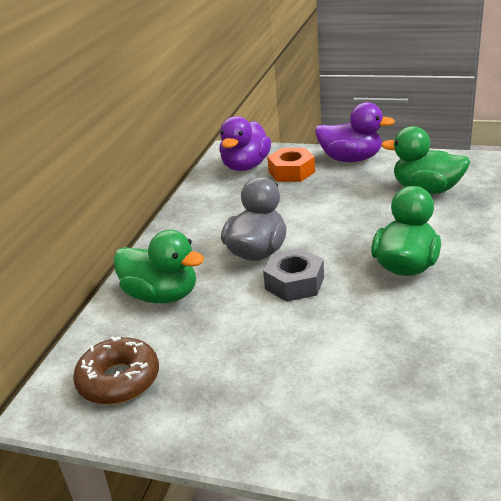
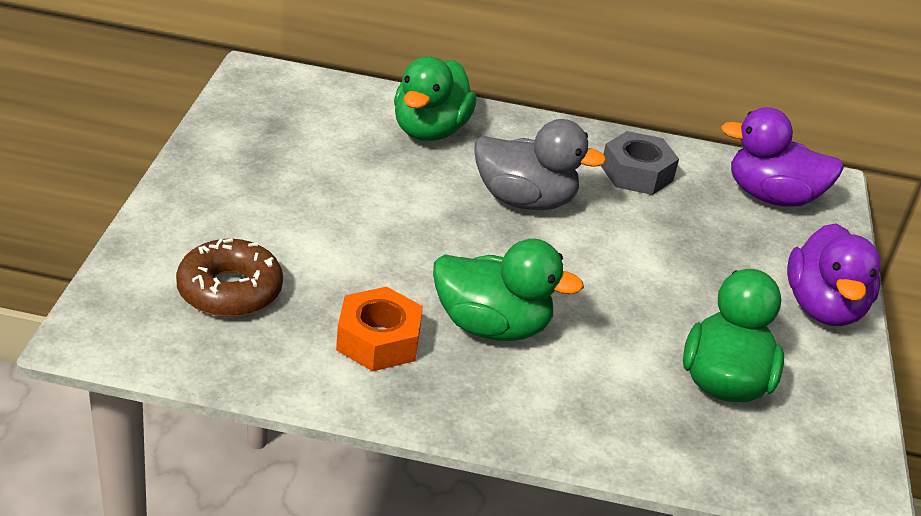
camera: 75 degrees right, 5 degrees up
(119, 380) = (289, 110): brown donut -> brown donut (229, 290)
(291, 172) = (761, 241): orange nut -> orange nut (378, 340)
(294, 283) = (452, 226): grey nut -> grey nut (636, 173)

